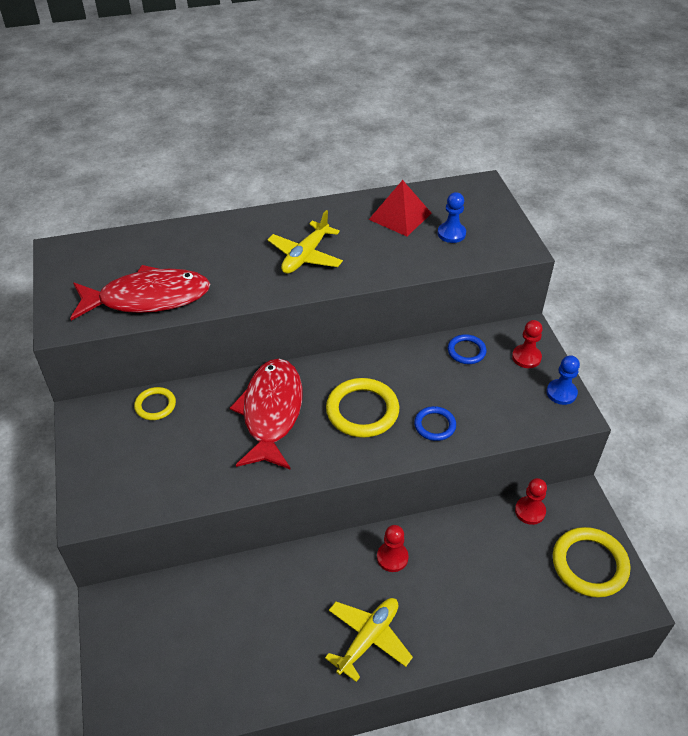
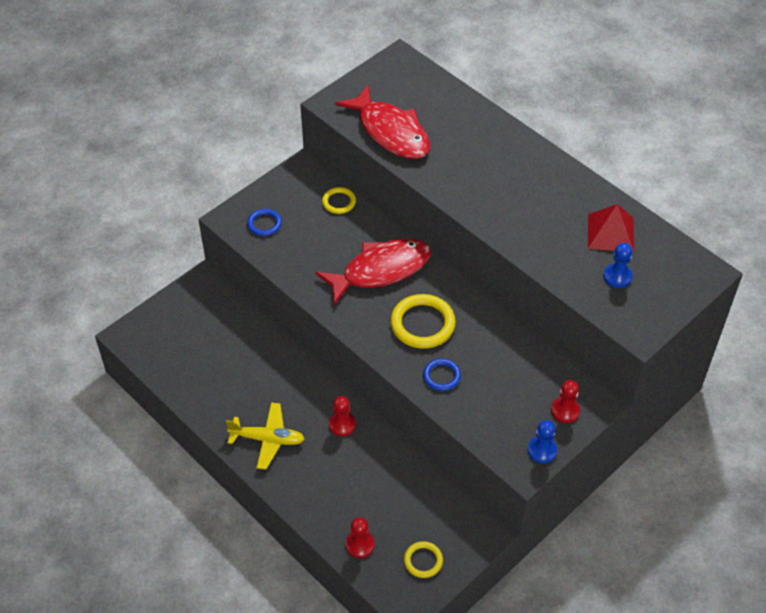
camera: 60 degrees right, 5 degrees up
(305, 256) = (509, 196): yellow plane -> none
(466, 351) = (539, 365): blue ring -> blue ring (264, 224)
(530, 511) = (447, 500): red pawn -> red pawn (360, 545)
(589, 564) = (423, 561): yellow ring -> yellow ring, size x0.56

